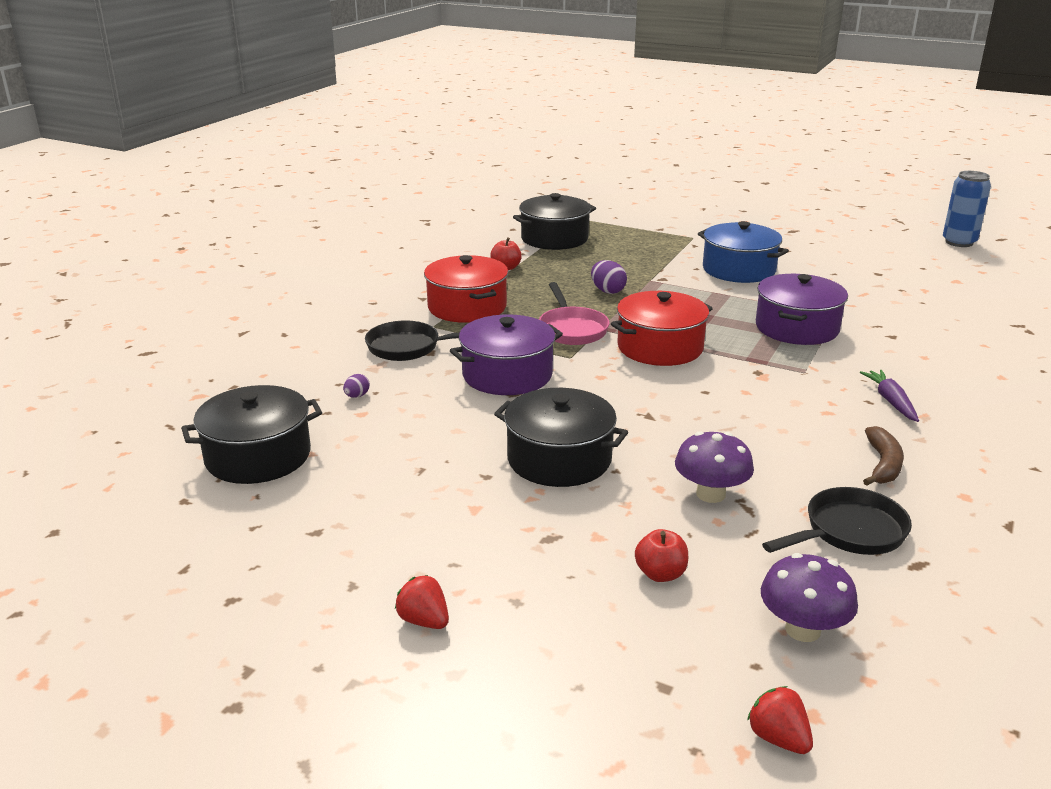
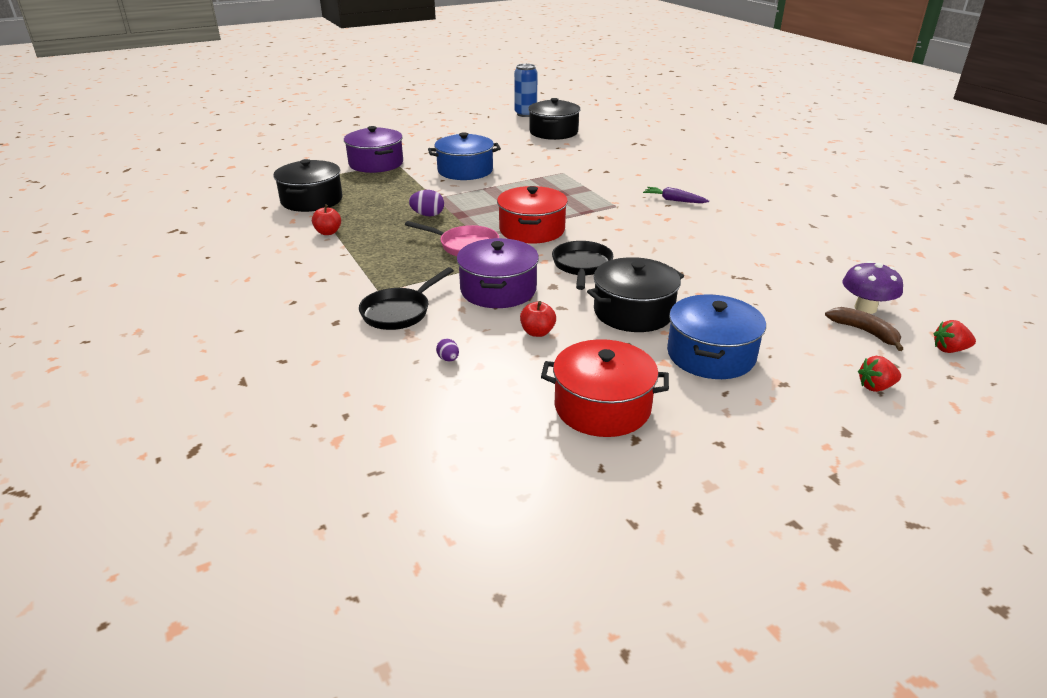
camera: 55 degrees left, 5 degrees up
(258, 456) = (490, 435): black pot -> black pot (553, 132)
(424, 621) = (782, 425): red strawberry -> red strawberry (875, 387)
(467, 307) = (369, 268): red pot -> red pot (602, 407)
(524, 533) = (711, 355): none -> blue pot
(660, 574) = (788, 327): red apple -> red apple (537, 332)
(710, 494) = (720, 282): purple mushroom -> none
(797, 328) = (563, 187): purple pot -> purple pot (376, 163)
(849, 532) = (788, 262): black pan -> black pan (581, 266)
(883, 465) = (734, 228): brown banana -> brown banana (864, 332)

